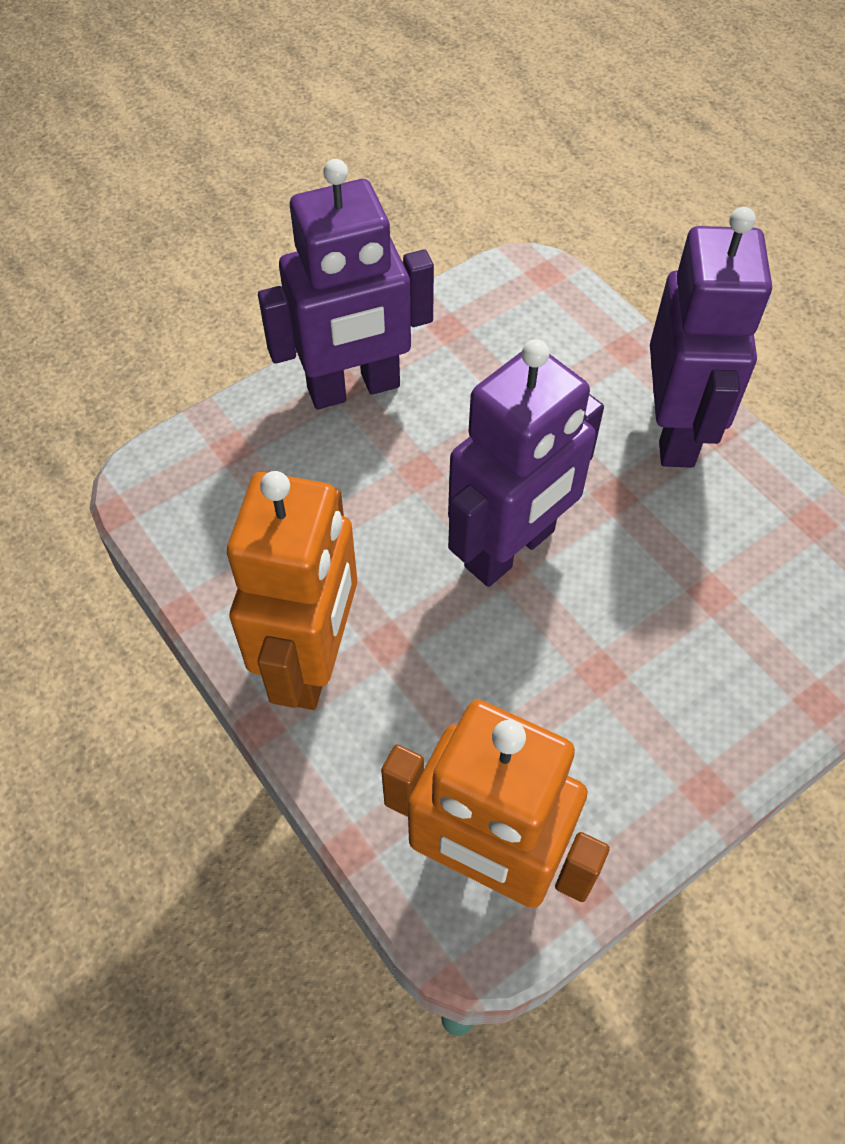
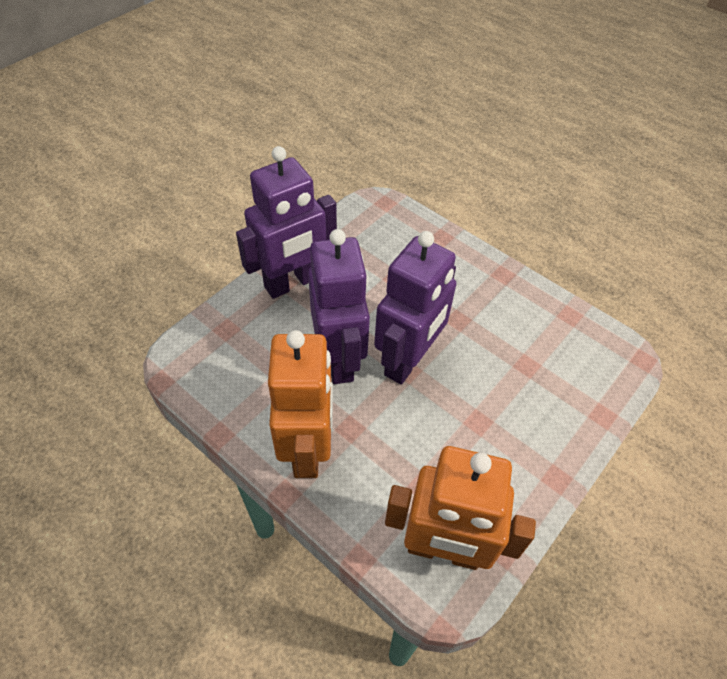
camera: 15 degrees left, 5 degrees down
(675, 431) = (482, 278): purple robot -> purple robot (339, 359)

